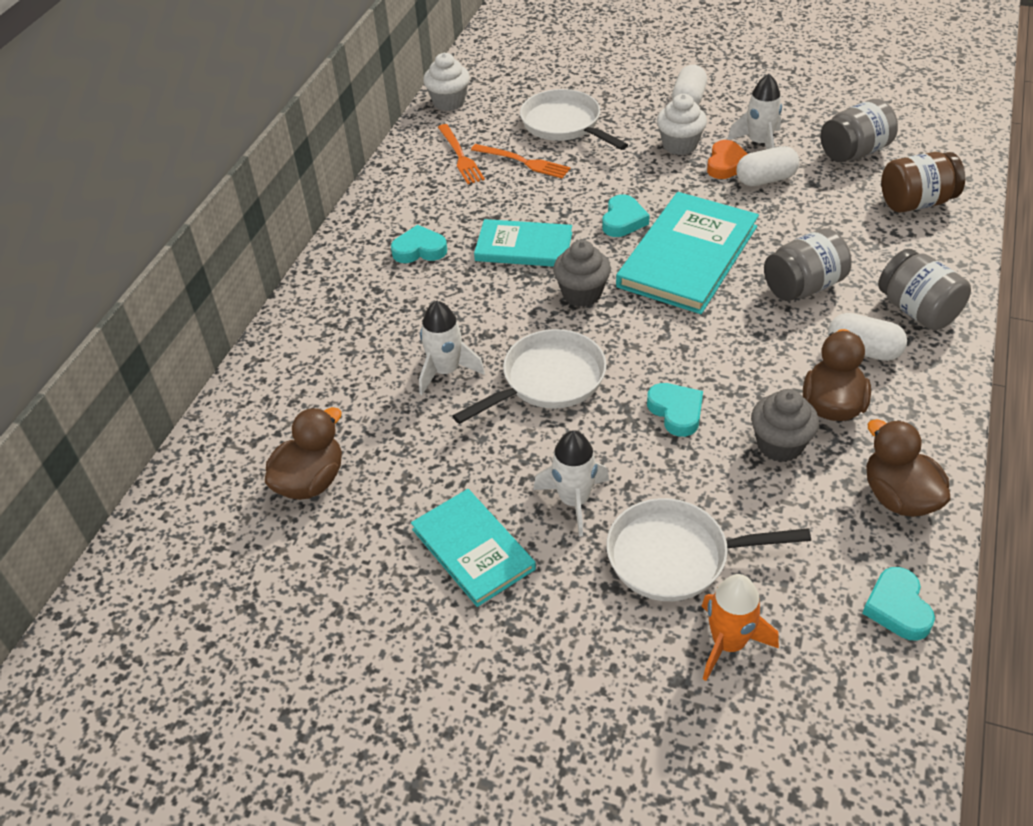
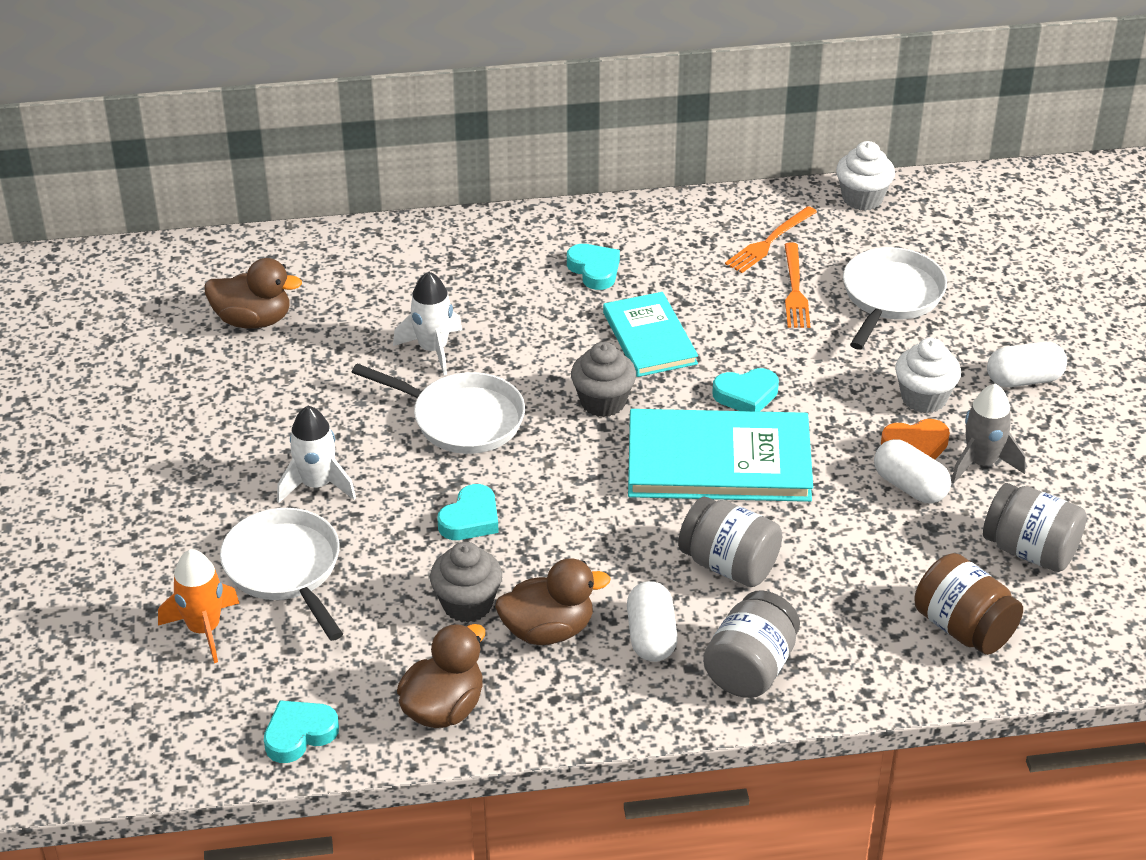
camera: 60 degrees right, 5 degrees down
(473, 549) = (229, 441): turquoise book -> none
(759, 143) = (981, 463): white rocket -> grey rocket

